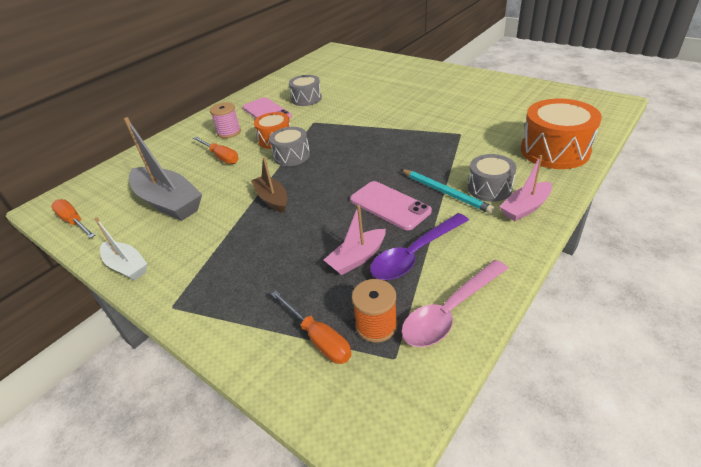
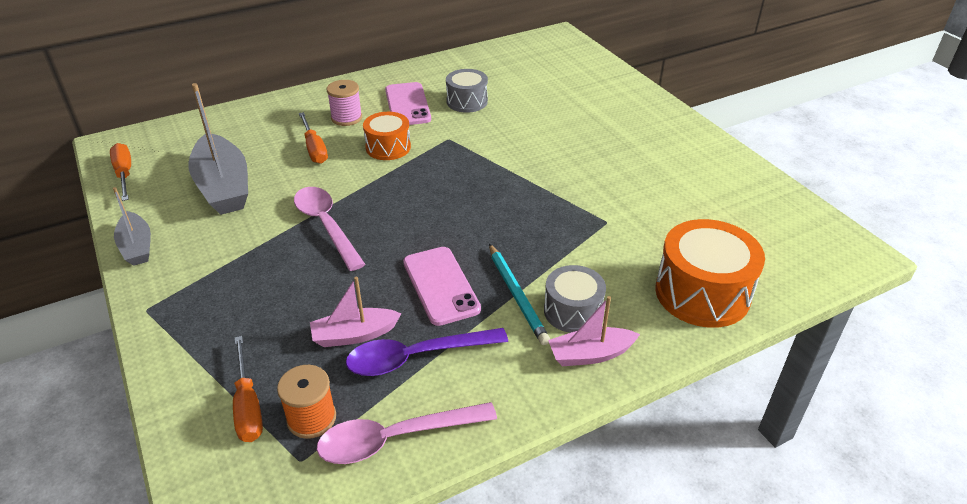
camera: 20 degrees right, 0 degrees up
(127, 266) = (137, 246): white boat -> grey boat
(272, 199) = (326, 225): brown boat -> pink spoon
(291, 156) = (388, 176): grey drum -> none

